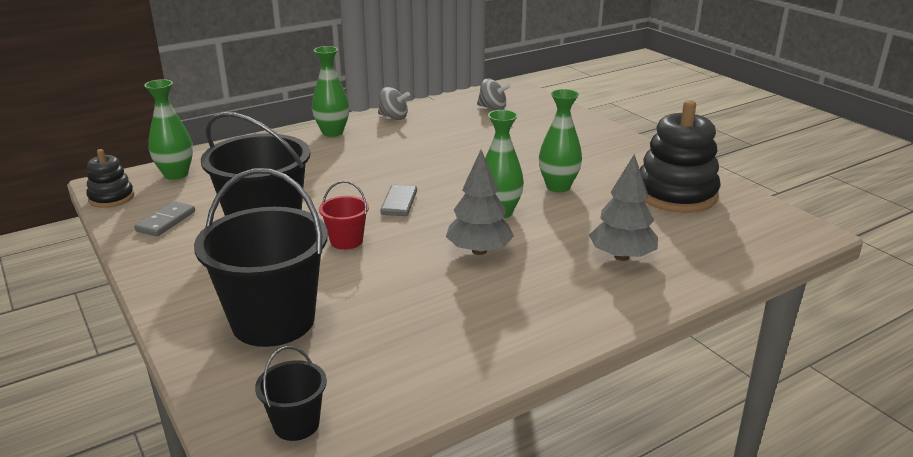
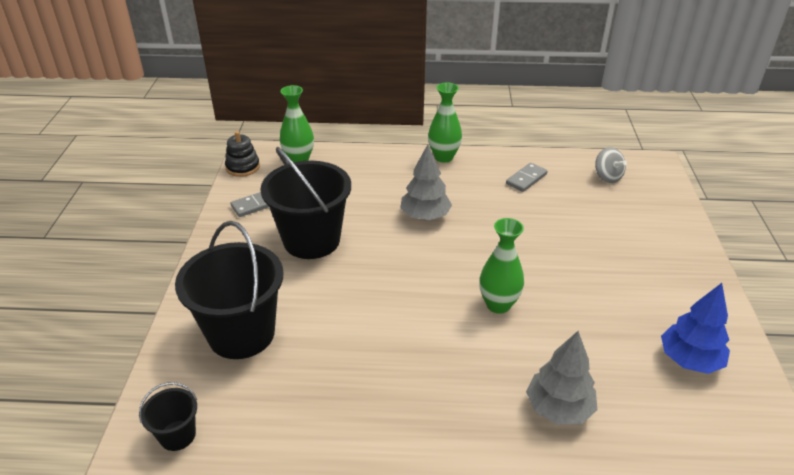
camera: 35 degrees right, 10 degrees up
(346, 241) = (353, 280): red bucket -> none
(393, 117) = (508, 157): grey spinning top -> none
(399, 203) = (427, 257): grey domino -> grey domino (526, 179)
(479, 251) = (442, 339): grey tree -> grey tree (425, 216)
(558, 187) = (579, 298): green vase -> none
(675, 194) = (689, 360): black stacking toy -> blue tree

